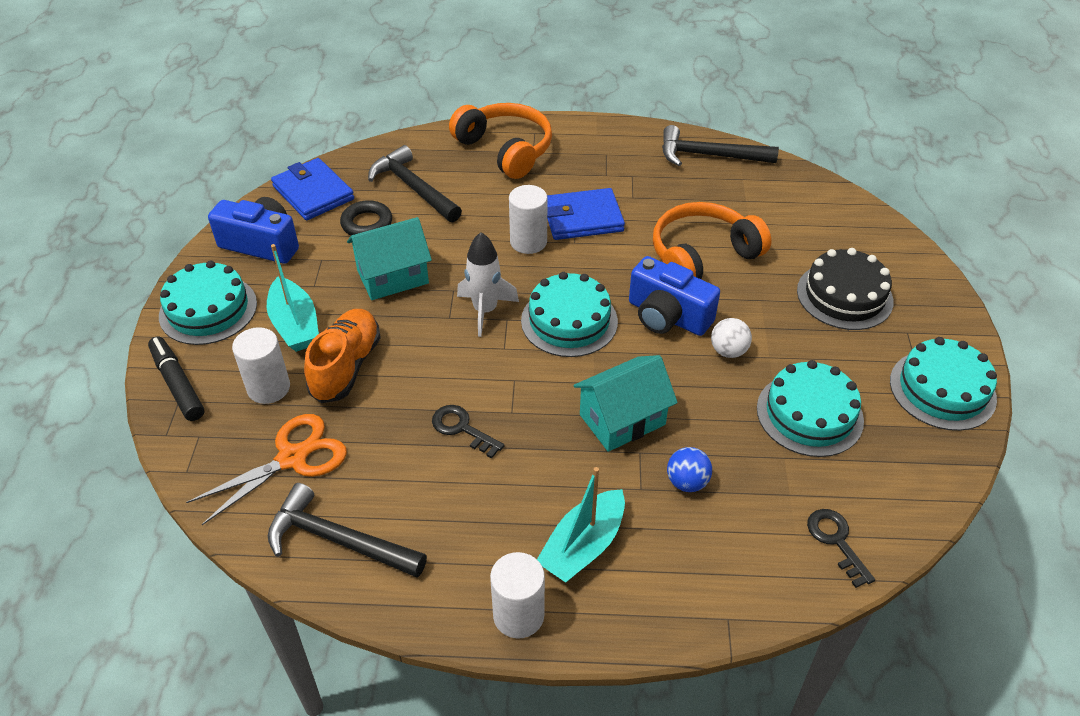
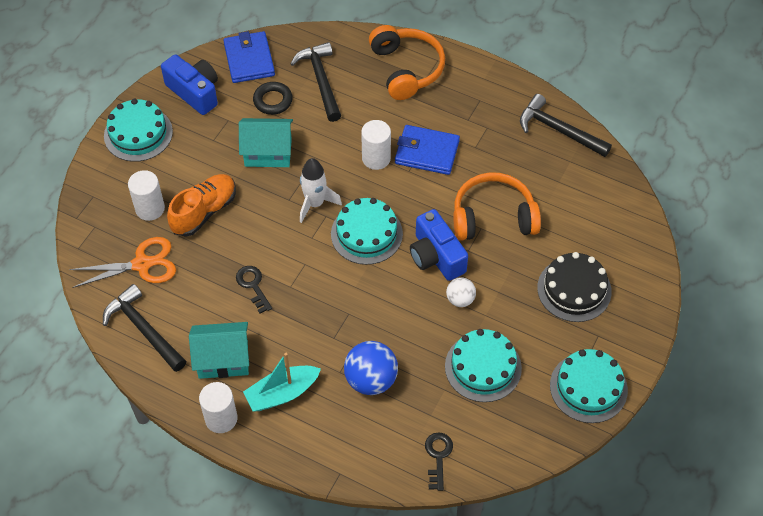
camera: 25 degrees right, 10 degrees up
(178, 384) = (97, 184): black marker -> none
(295, 325) = (187, 167): turquoise boat -> none
(622, 419) = (357, 320): turquoise house -> turquoise house (223, 359)
(687, 482) = (371, 380): blue ball -> blue ball, size x1.74

